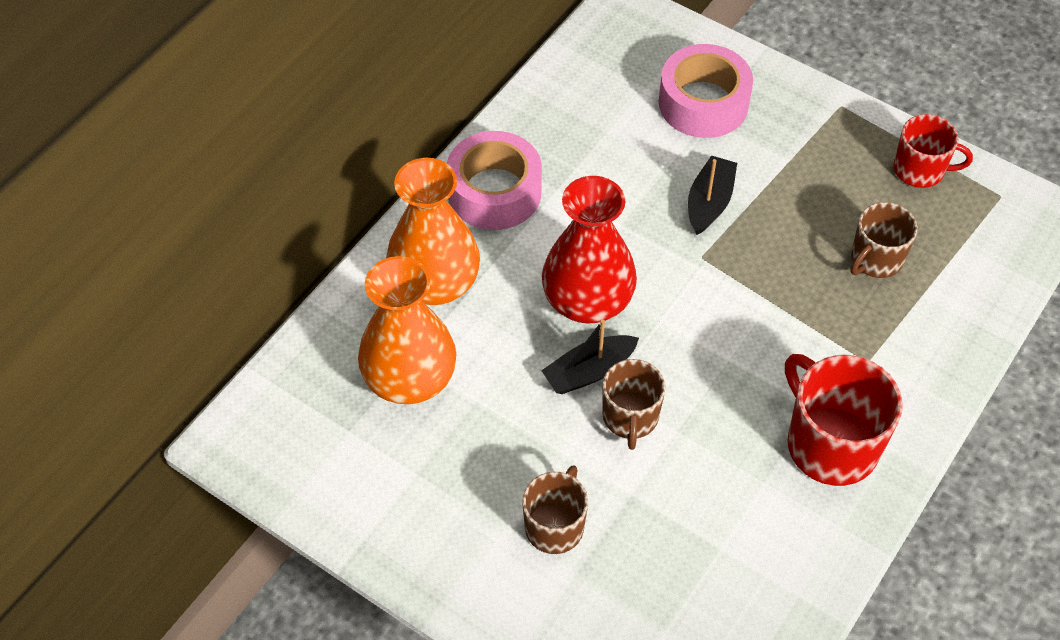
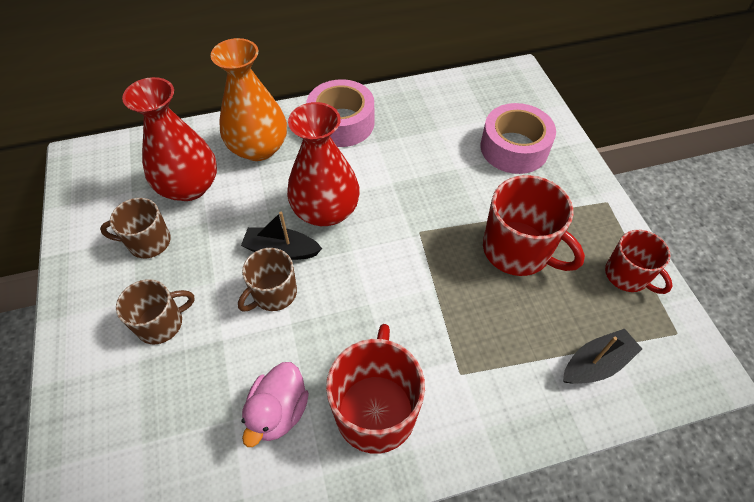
camera: 40 degrees right, 0 degrees up
(410, 378) = (189, 186): orange vase -> red vase
(709, 202) = (458, 204): black boat -> black boat (596, 364)
(752, 510) = (279, 411): none -> pink duck
(808, 211) = (518, 250): none -> red mug
(875, 259) = (535, 311): brown mug -> brown mug (148, 242)

